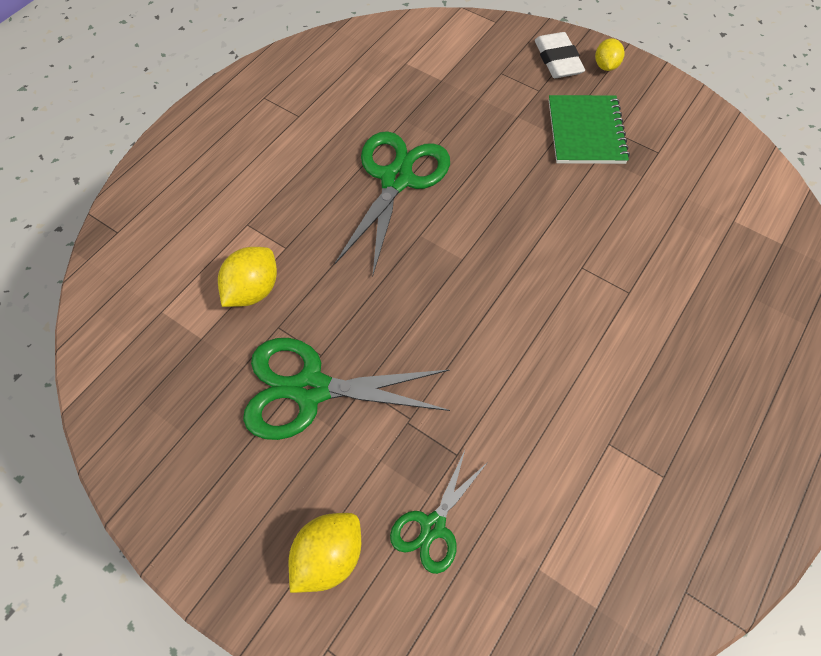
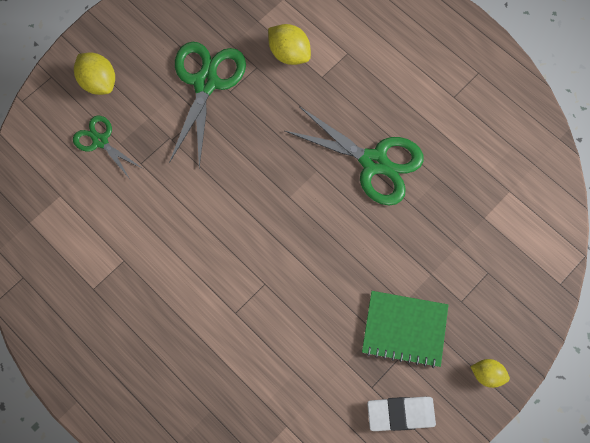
camera: 100 degrees right, 10 degrees up
(558, 60) = (499, 330): white eraser -> white eraser (400, 414)

